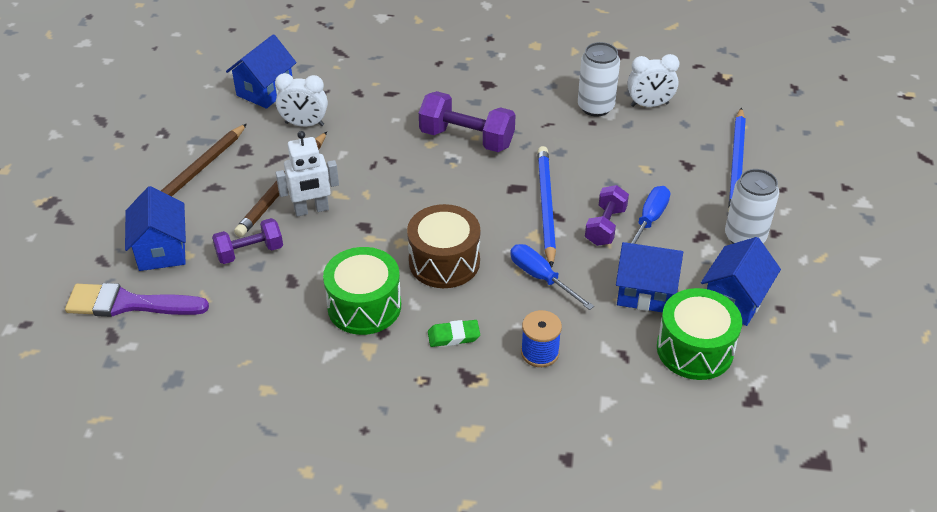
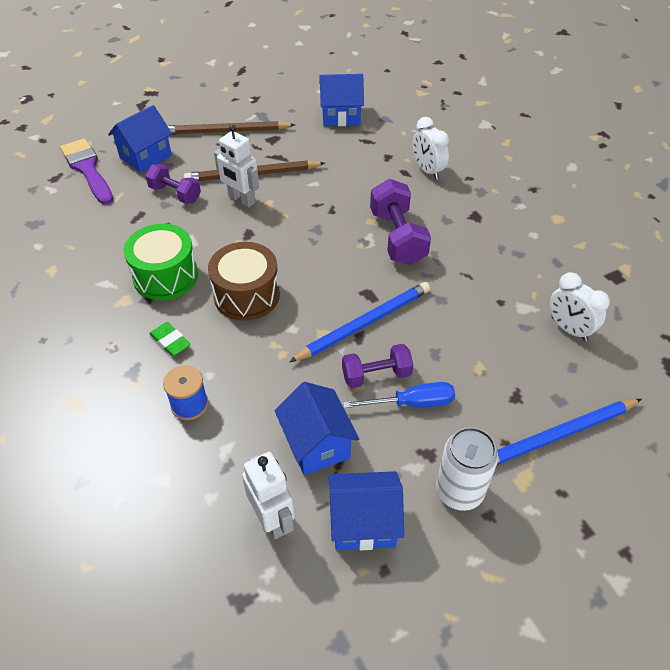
camera: 55 degrees right, 5 degrees up
(304, 124) = (326, 150): white clock -> white clock (427, 170)
(541, 278) = (276, 363): blue screwdriver -> none
(595, 107) = (523, 294): white can -> none
(695, 349) = (273, 519): green drum -> white robot

